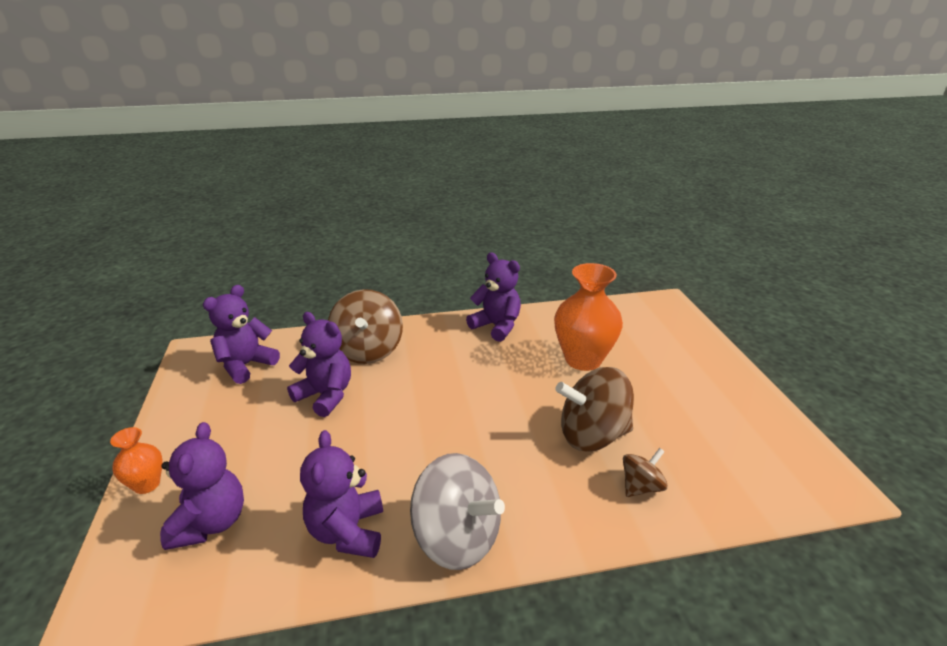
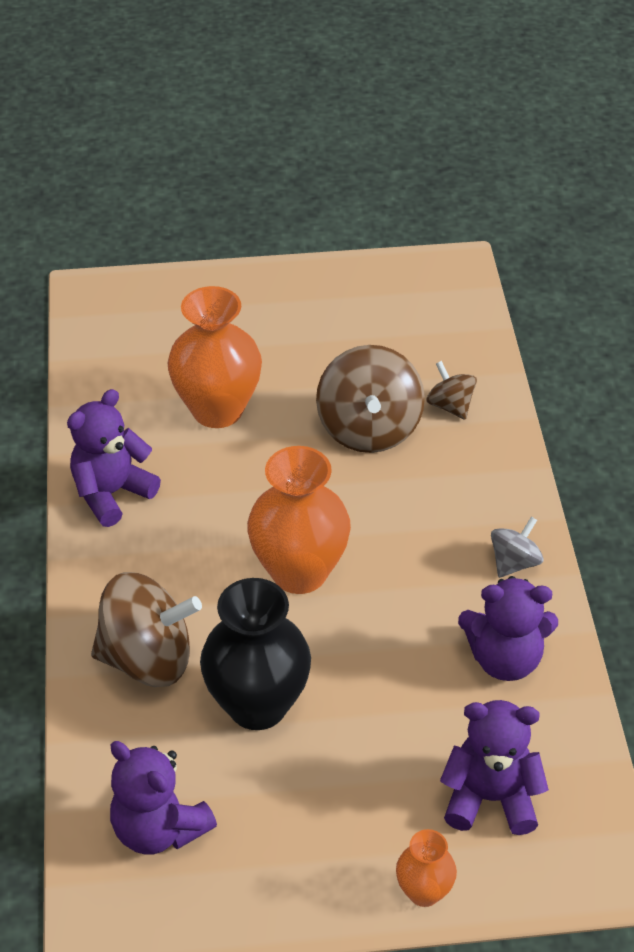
camera: 85 degrees left, 15 degrees up
(325, 396) = (257, 705): purple teddy bear -> black vase
(438, 407) = (299, 572): none -> orange vase
(457, 538) = (514, 562): grey spinning top -> grey spinning top, size x0.52

